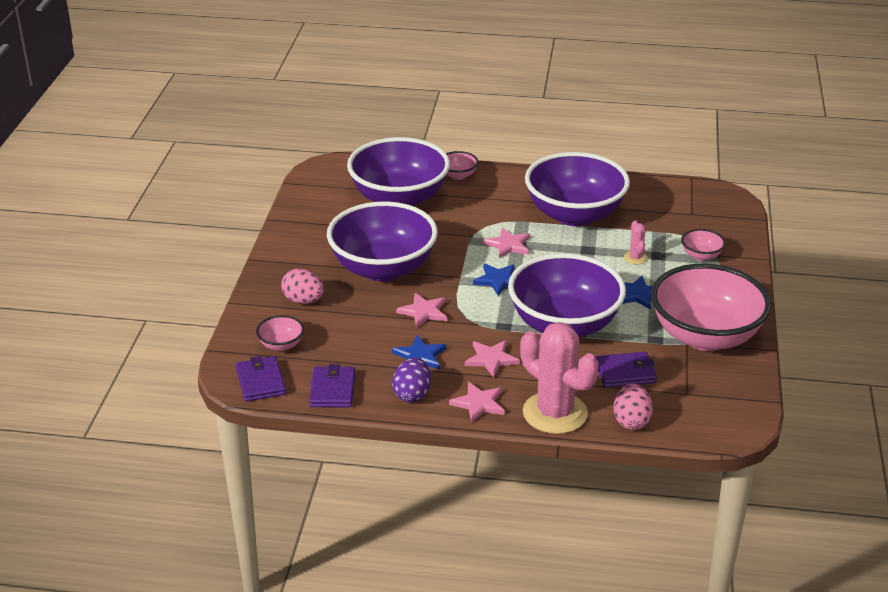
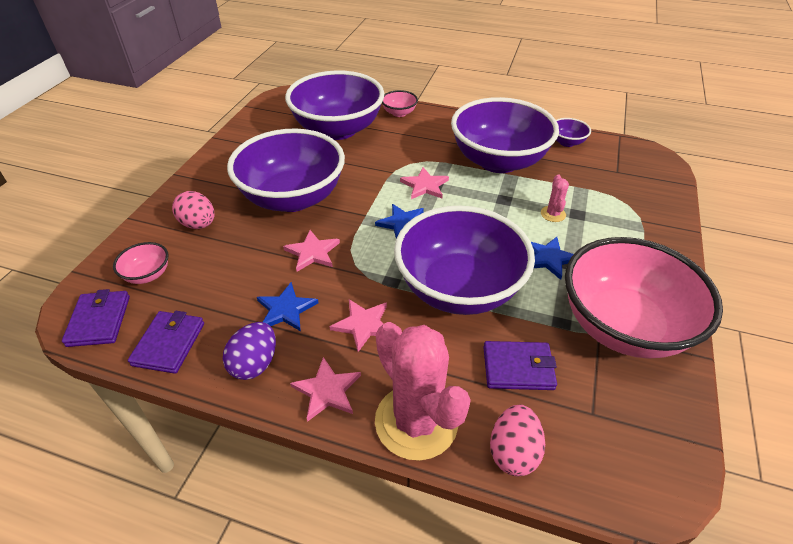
camera: 10 degrees right, 10 degrees up
(639, 190) = (567, 142): none -> purple bowl
(701, 255) = (624, 219): pink bowl -> none

